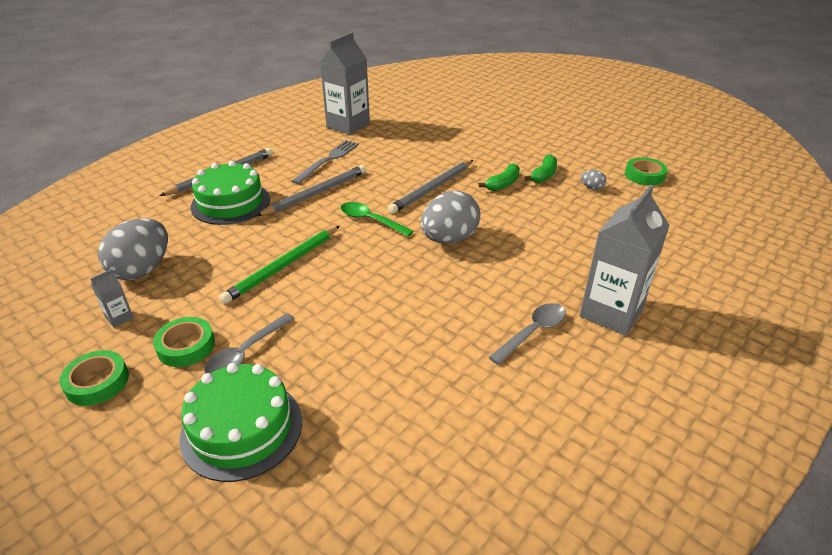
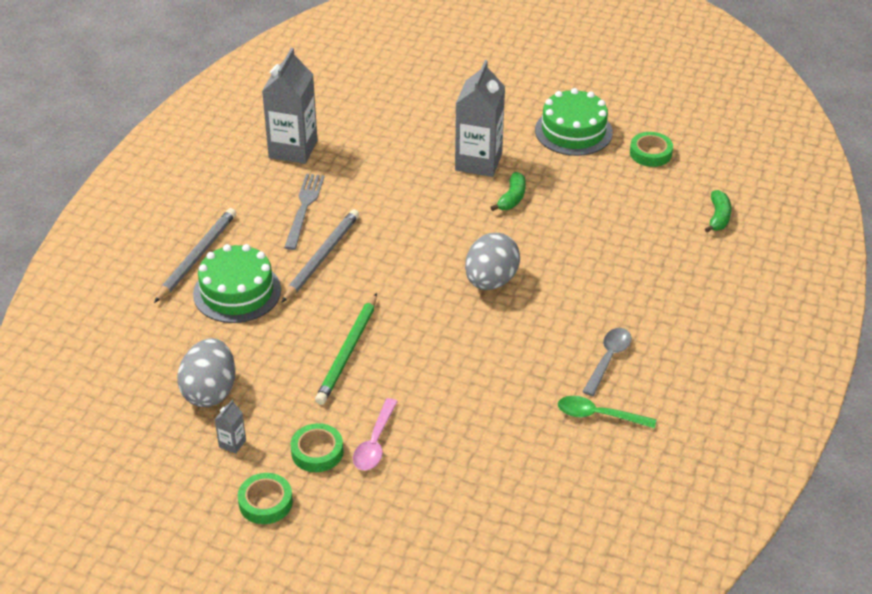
camera: 20 degrees left, 5 degrees up
(242, 429) = (417, 502): green cake -> green cake (573, 131)
(246, 352) = (375, 443): grey spoon -> pink spoon
(371, 220) = (401, 278): green spoon -> green spoon (599, 415)
(432, 189) = (442, 222): grey pencil -> none
(543, 175) = (548, 176): green banana -> green banana (718, 217)
(591, 188) = (603, 182): grey egg -> none
(611, 312) = (666, 323): grey carton -> grey carton (478, 162)

